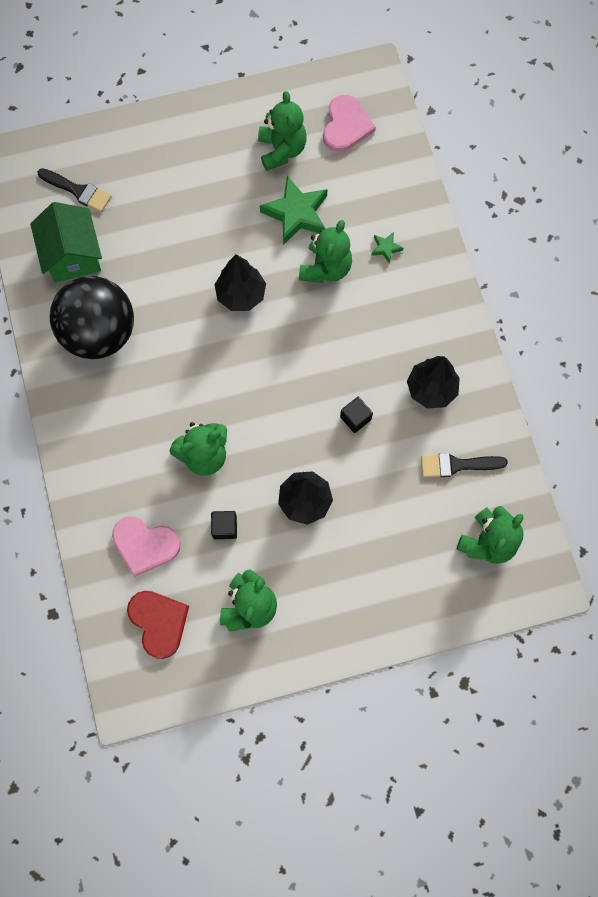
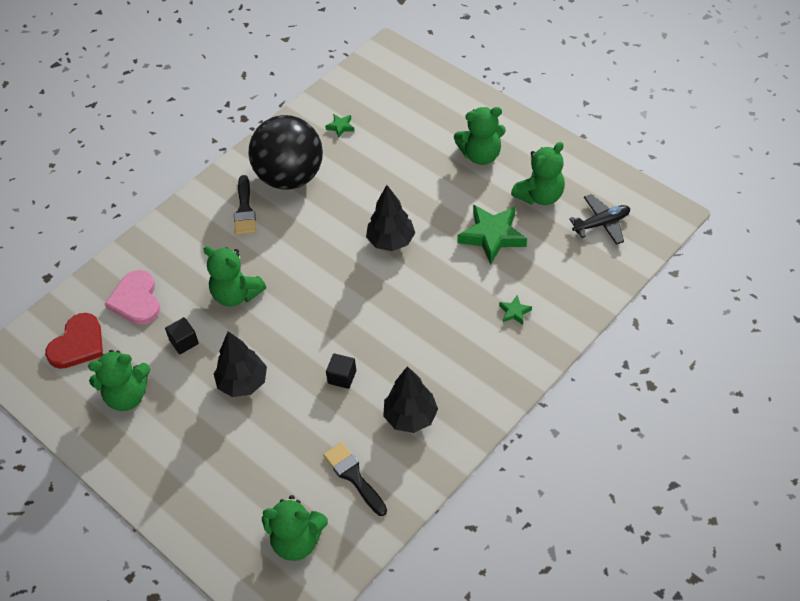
camera: 60 degrees right, 20 degrees down
(72, 255) = (340, 127): green house -> green star
(78, 191) = (395, 101): black brush -> black brush (244, 210)
(325, 268) = (460, 282): green teddy bear -> green teddy bear (481, 155)
(346, 126) = (601, 224): pink heart -> black plane

